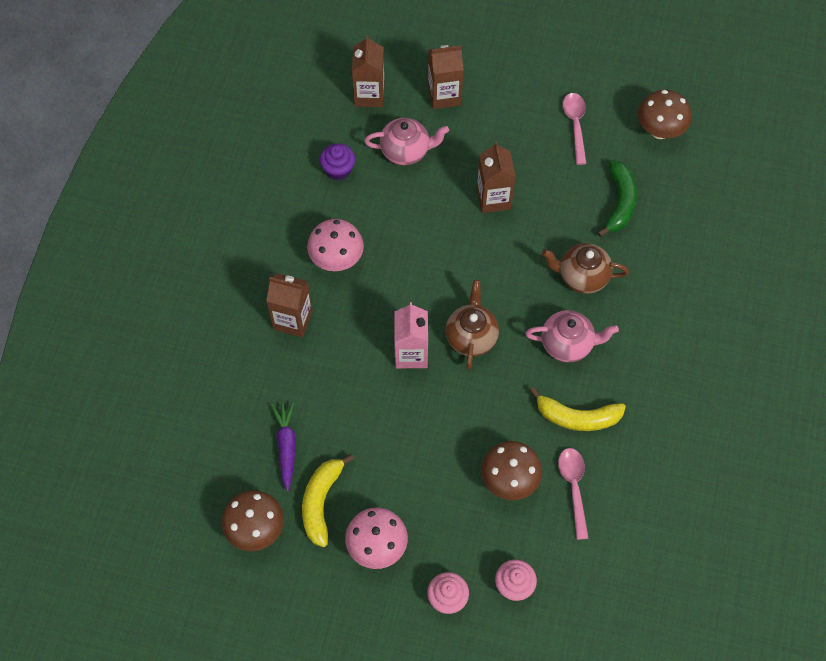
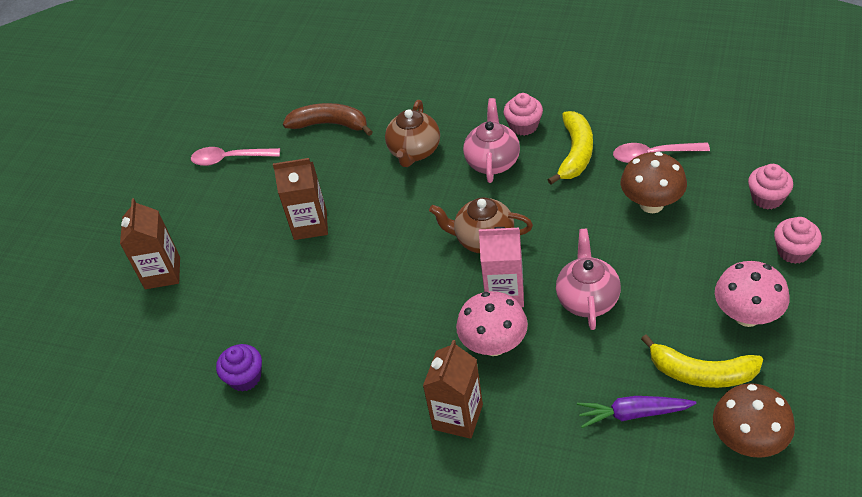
camera: 80 degrees left, 15 degrees down
(337, 259) = (375, 373): pink mushroom -> pink mushroom (494, 345)
(369, 95) = (141, 349): brown carton -> none
(406, 151) = (232, 307): pink teapot -> pink teapot (587, 299)
(616, 372) = (524, 126): none -> pink cupcake
(619, 202) = (330, 124): green banana -> brown banana
(659, 130) = (250, 96): brown mushroom -> none

